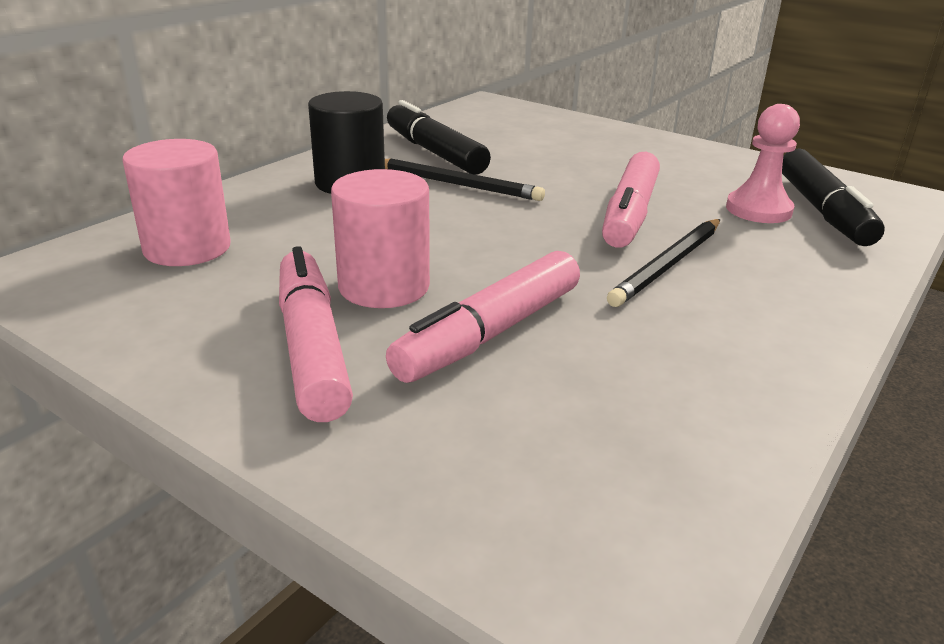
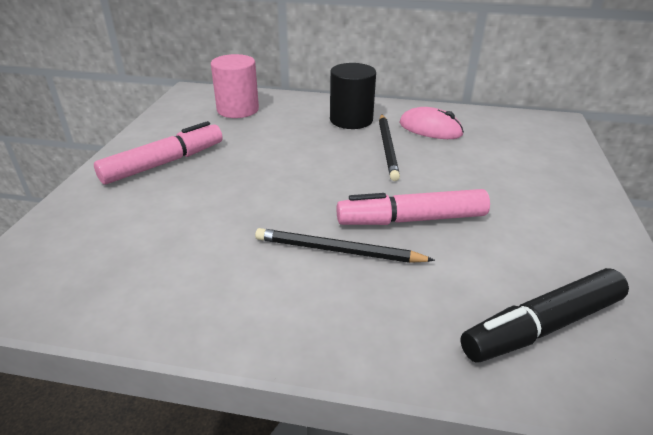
camera: 65 degrees right, 5 degrees up
(384, 286) = (233, 163): pink cylinder -> none
(434, 152) = (430, 129): black marker -> pink mouse
(489, 333) = (202, 204): pink marker -> none
(758, 210) = (495, 283): pink pawn -> none

